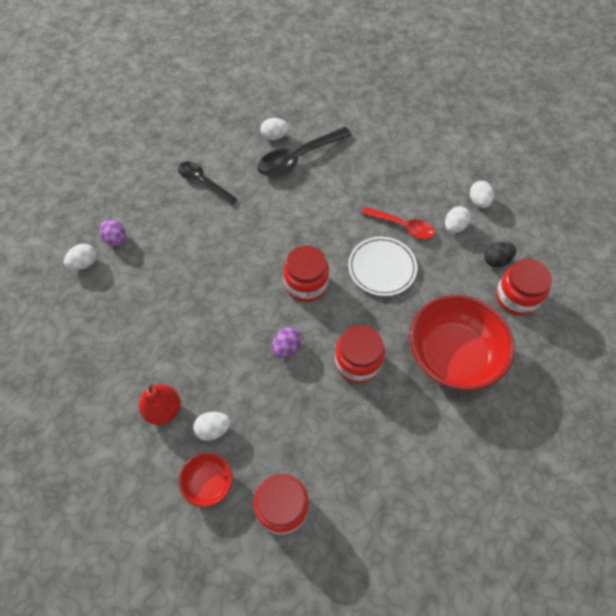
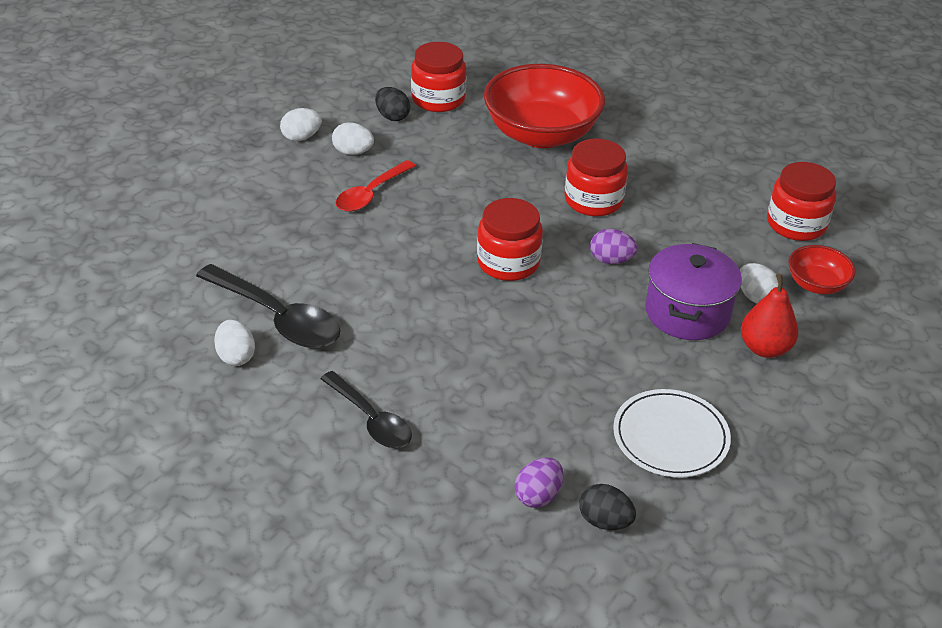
camera: 110 degrees left, 20 degrees down
(84, 263) = (604, 521): white egg -> black egg
(203, 182) = (371, 419): black spoon -> black spoon turned 60 degrees counterclockwise
(217, 375) = (687, 312): none -> purple pot
(382, 267) = (448, 202): white plate -> white plate (670, 437)
(403, 226) = (371, 194): red spoon -> red spoon turned 150 degrees counterclockwise

